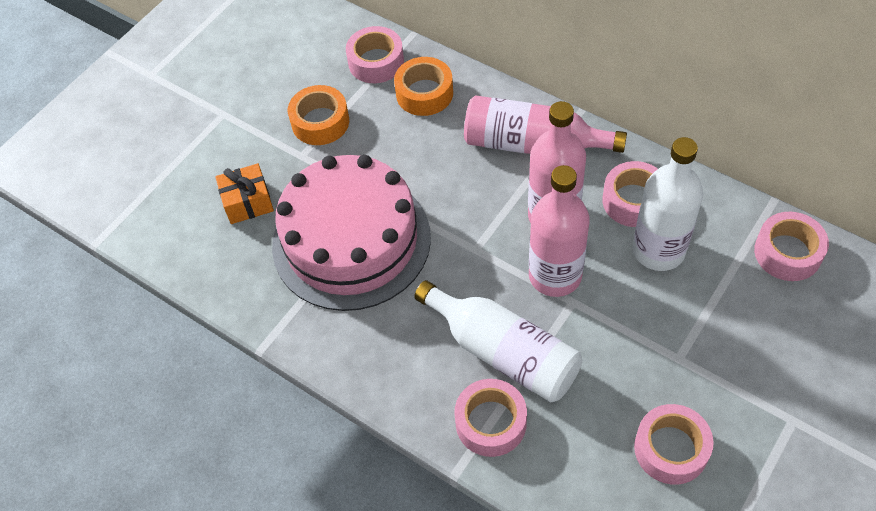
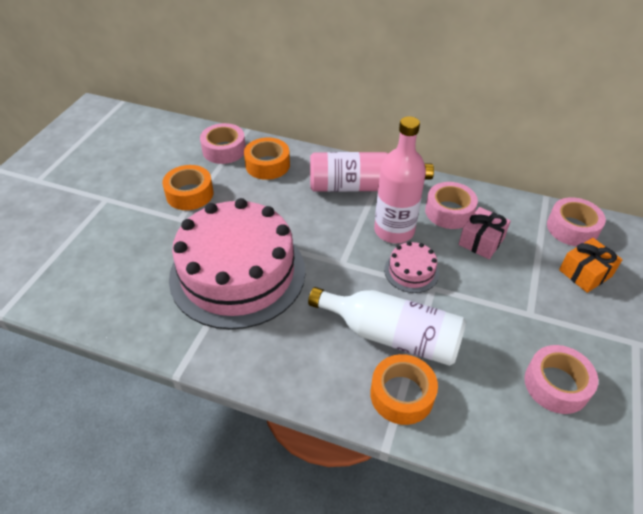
camera: 20 degrees left, 10 degrees down
(248, 202) = (140, 259): orange gift -> orange gift (585, 273)
(491, 422) = (402, 395): pink tape -> orange tape
(555, 275) = (411, 271): pink bottle -> pink cake
(658, 250) = (481, 241): white bottle -> pink gift

